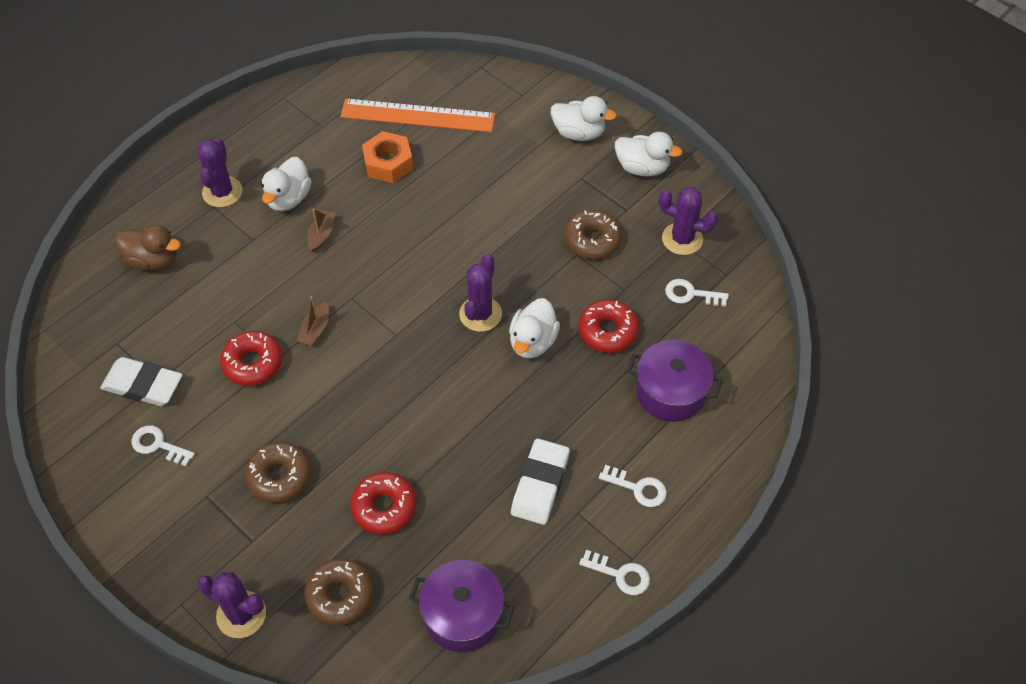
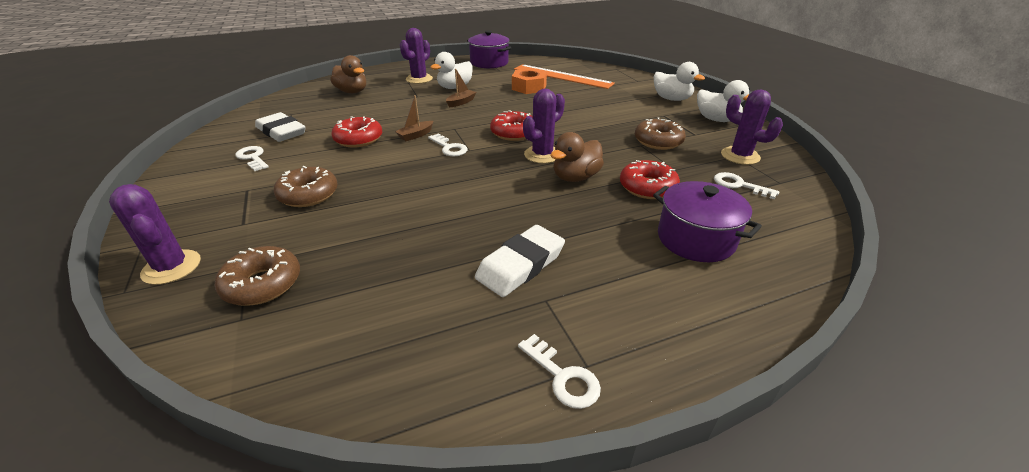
camera: 25 degrees right, 20 degrees down
(384, 507) = (366, 236): red donut -> red donut (513, 133)
(463, 615) = (354, 346): purple pot -> purple pot (489, 63)
(532, 342) = (575, 177): white duck -> brown duck
(638, 488) = (626, 301): white key -> white key (449, 148)

